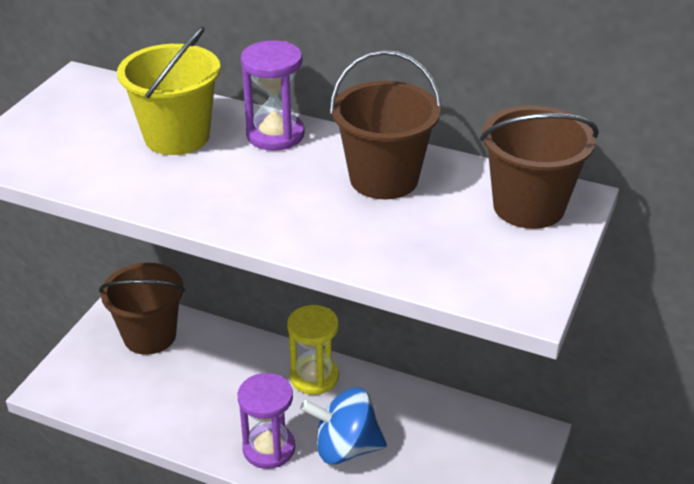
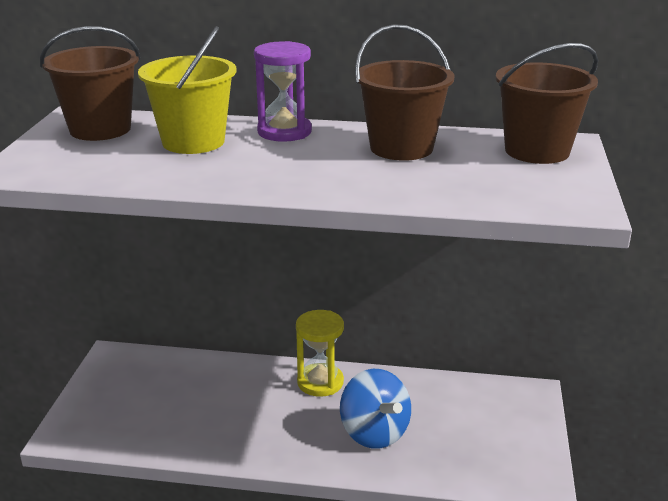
camera: 15 degrees left, 10 degrees down
(149, 336) = (149, 375): brown bucket -> brown bucket (100, 129)
(269, 448) = (303, 446): purple hourglass -> none
(345, 448) = (374, 433): blue spinning top -> blue spinning top turned 105 degrees counterclockwise

